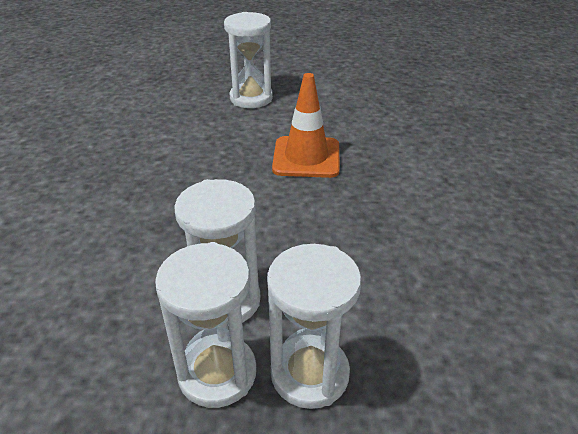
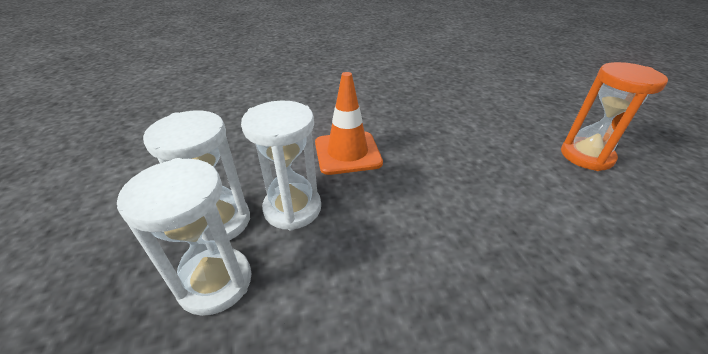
camera: 75 degrees right, 0 degrees up
(251, 98) = (586, 156): white hourglass -> orange hourglass
(306, 157) = (522, 220): orange traffic cone -> orange traffic cone (347, 153)

